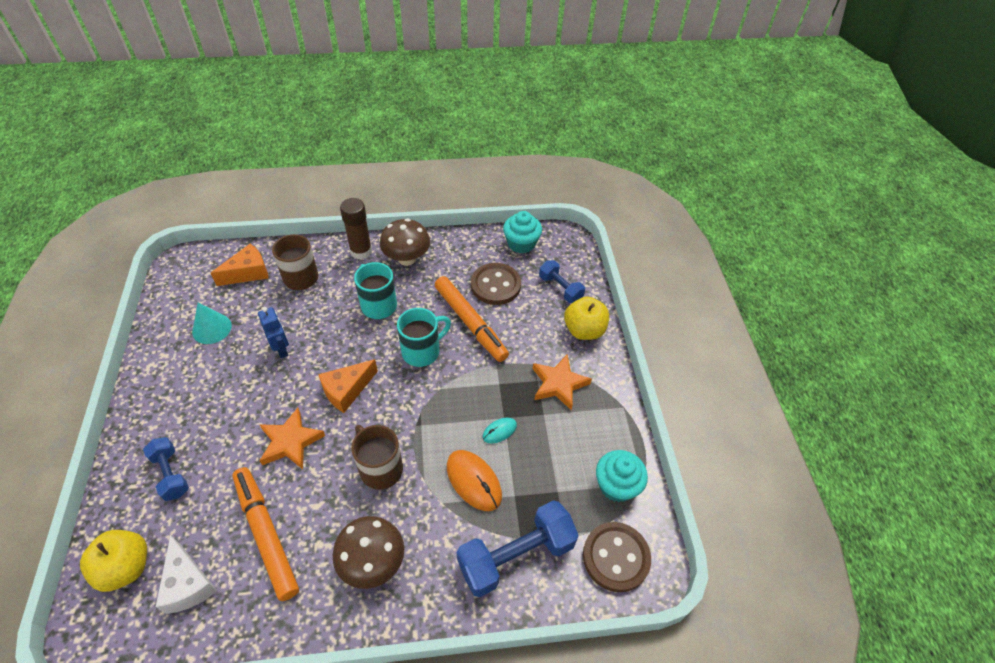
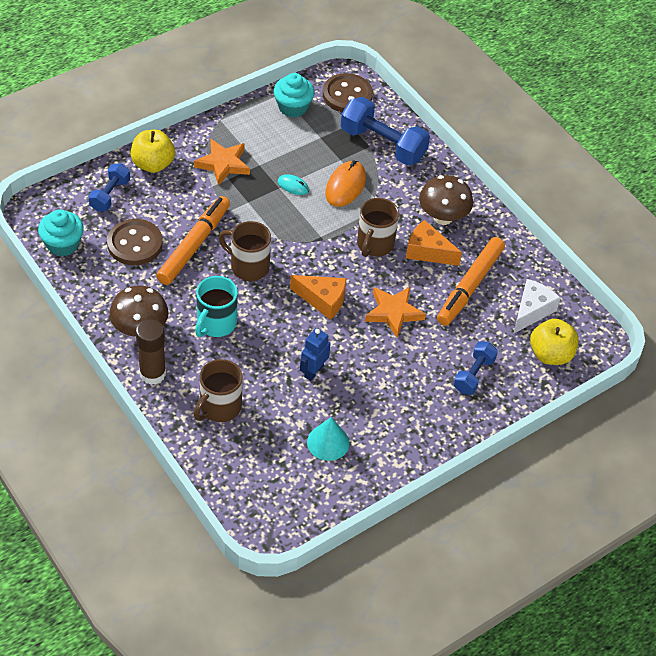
camera: 120 degrees left, 0 degrees up
(248, 272) = (242, 458): orange cheese -> orange cheese (427, 251)
(422, 351) = (248, 266): turquoise mug -> brown mug

